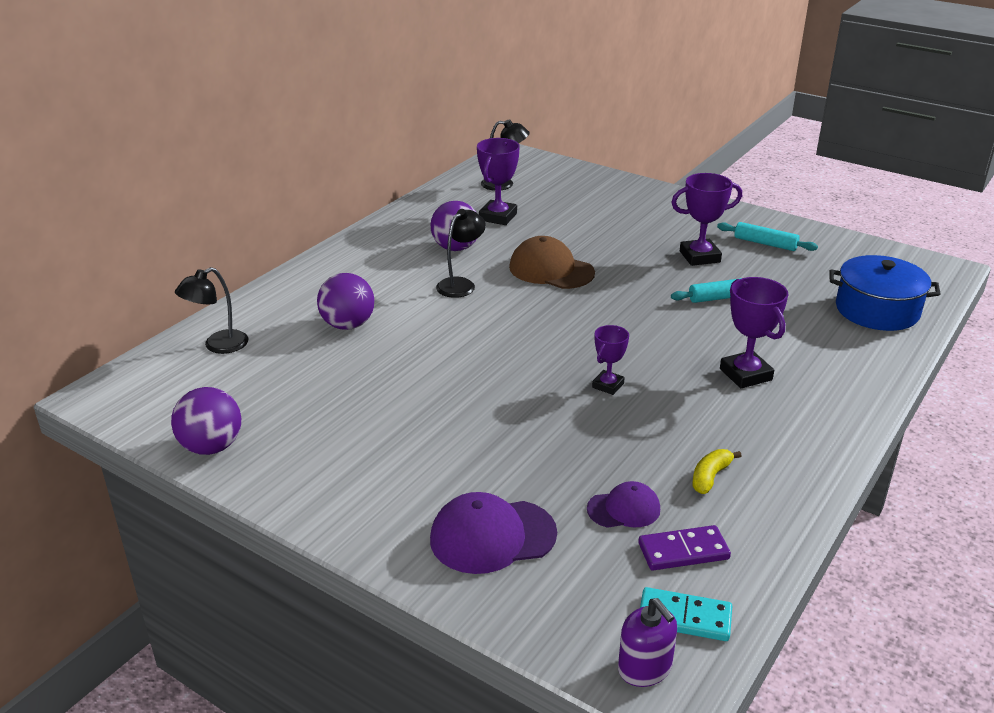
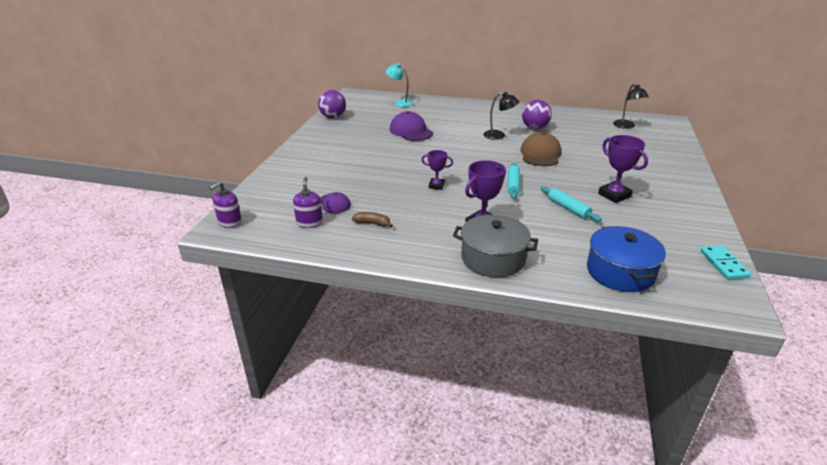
camera: 70 degrees right, 0 degrees up
(218, 346) = (400, 103): black lamp -> turquoise lamp
(348, 325) = (437, 120): purple ball -> none
(492, 536) = (302, 177): purple cap -> purple cap (411, 131)
(498, 217) = (583, 131): purple trophy -> none
(683, 551) = (309, 222): purple domino -> purple soap dispenser
(684, 617) = (263, 228): turquoise domino -> turquoise domino (723, 264)
(710, 477) = (372, 224): yellow banana -> brown banana
(765, 243) = (667, 217): turquoise rolling pin -> turquoise rolling pin (513, 185)
(834, 388) = (493, 258): none -> grey pot

